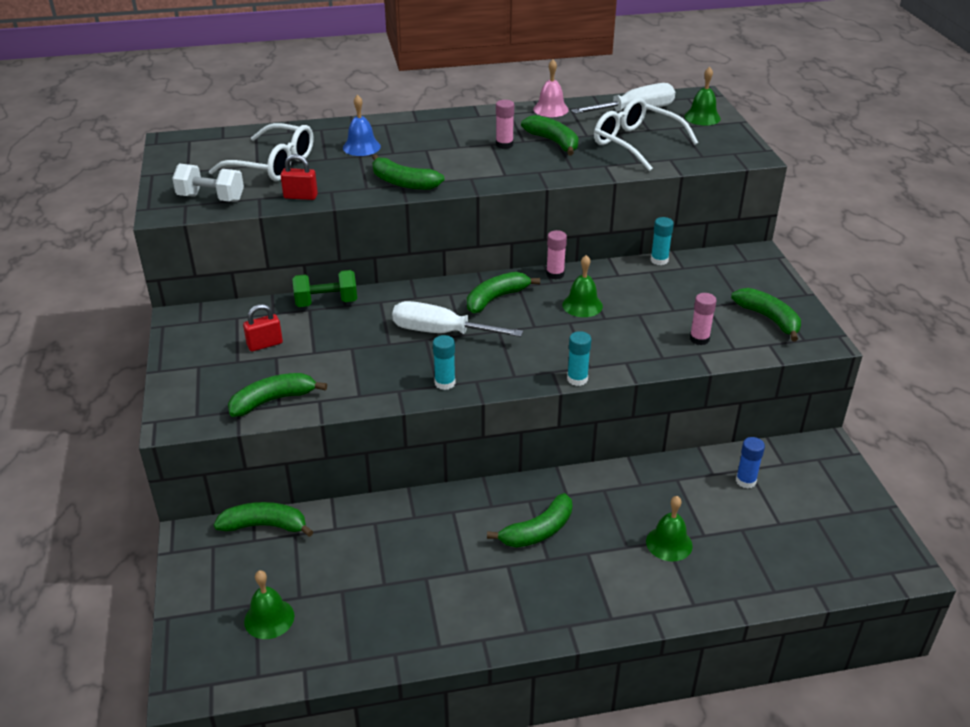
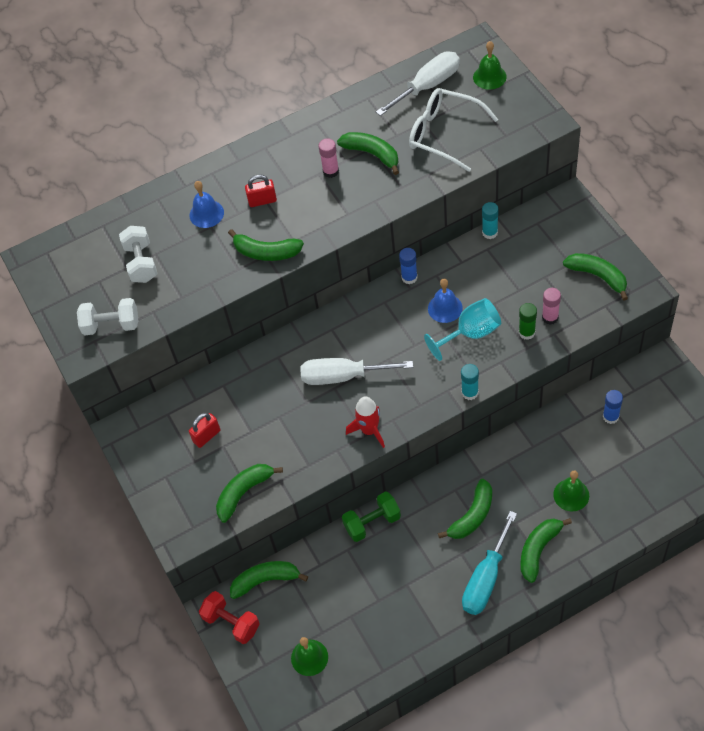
camera: 10 degrees left, 20 degrees up
(201, 556) = (231, 623): none -> red dumbbell
(274, 165) = (141, 263): white glasses -> white dumbbell
(300, 196) = (187, 298): red padlock -> red padlock (262, 201)
(326, 302) = (233, 372): green dumbbell -> green dumbbell (372, 522)
(445, 383) = (369, 430): turquoise glue stick -> red rocket
(496, 299) = (372, 323): green banana -> green banana (538, 550)
(526, 599) = (485, 579): none -> turquoise screwdriver
(550, 109) = (351, 105): pink bell -> none
(555, 274) = (409, 277): pink glue stick -> blue glue stick
(582, 305) = (445, 308): green bell -> blue bell
(601, 331) = (470, 333): none -> turquoise goblet
(666, 345) = (526, 332): none -> green glue stick

